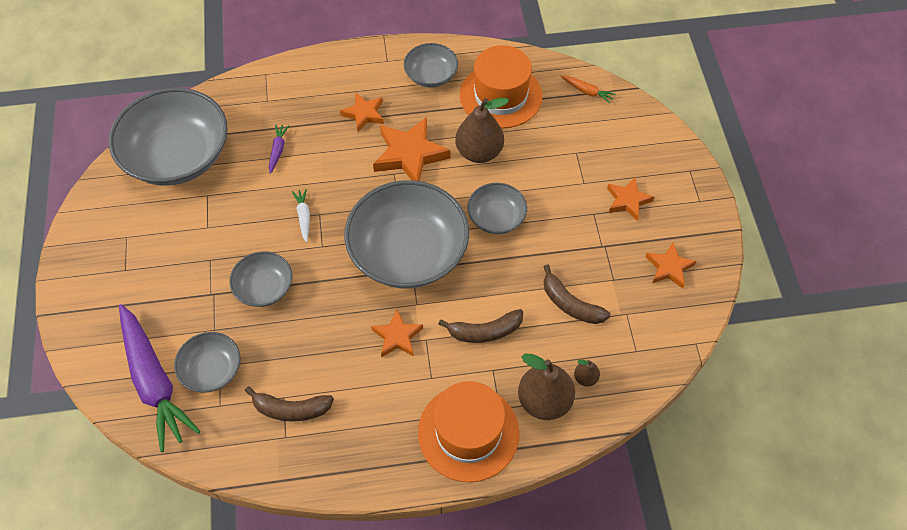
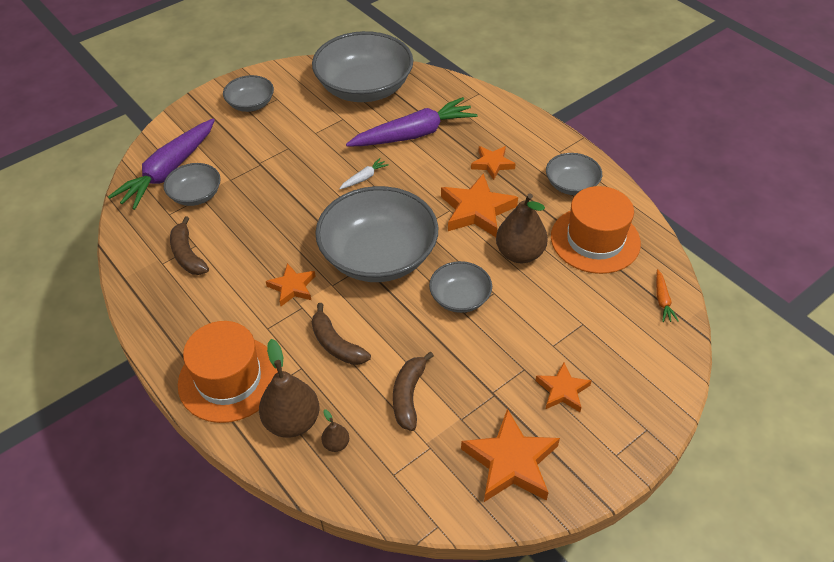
camera: 60 degrees right, 10 degrees down
(264, 288) = (284, 188): grey bowl -> grey bowl (251, 104)
(278, 150) = (413, 134): purple carrot -> purple carrot, size x2.44
(669, 267) = (511, 462): orange star -> orange star, size x1.68

